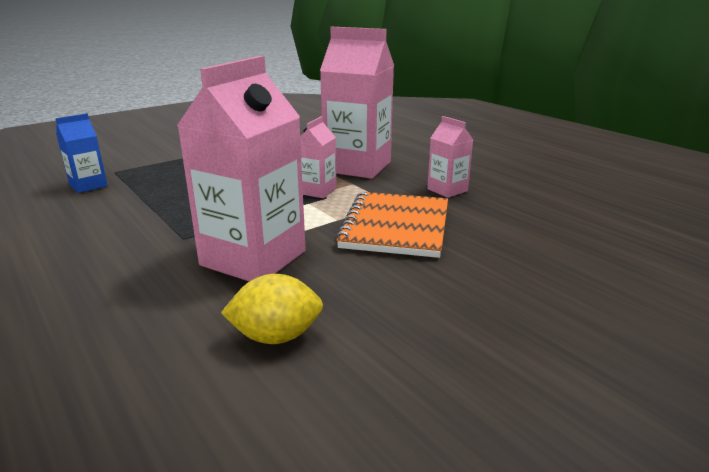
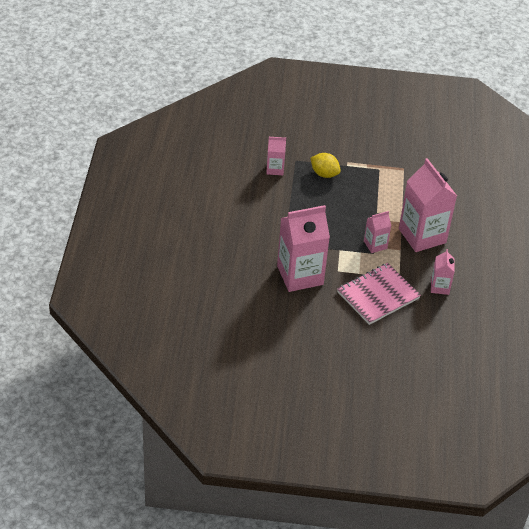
camera: 40 degrees right, 20 degrees up
(88, 185) = (275, 169): blue carton -> pink carton
(276, 336) = (272, 318): yellow lemon -> yellow lemon (324, 174)
(396, 226) = (378, 295): orange notebook -> pink notebook

